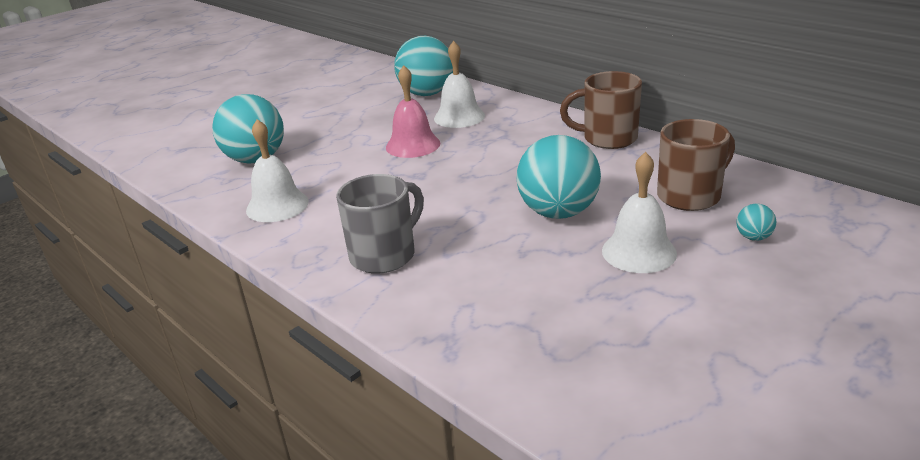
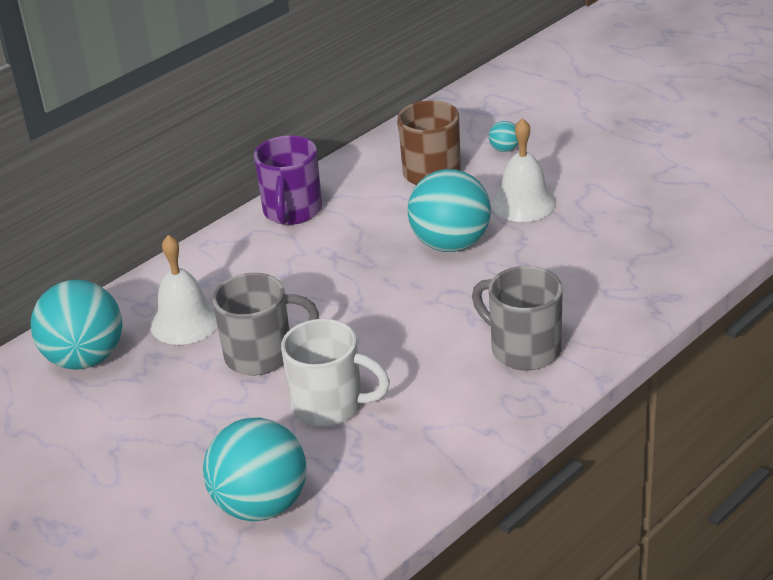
camera: 90 degrees left, 5 degrees up
(277, 206) = (406, 453): white bell -> none
(344, 174) = (330, 406): none -> white mug
(413, 145) = (261, 355): pink bell -> grey mug
(608, 138) = (292, 211): brown mug -> purple mug

